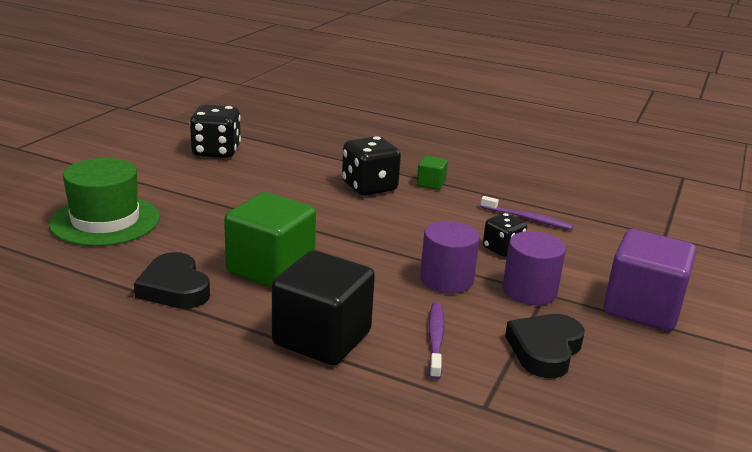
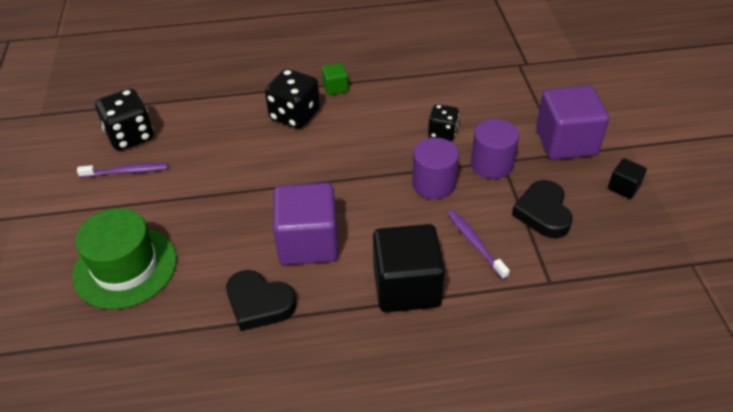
camera: 30 degrees left, 20 degrees up
(271, 269) = (308, 243): green cube -> purple cube
(527, 219) = (432, 92): purple toothbrush -> purple toothbrush (126, 172)
(676, 372) = (623, 187): none -> black cube

